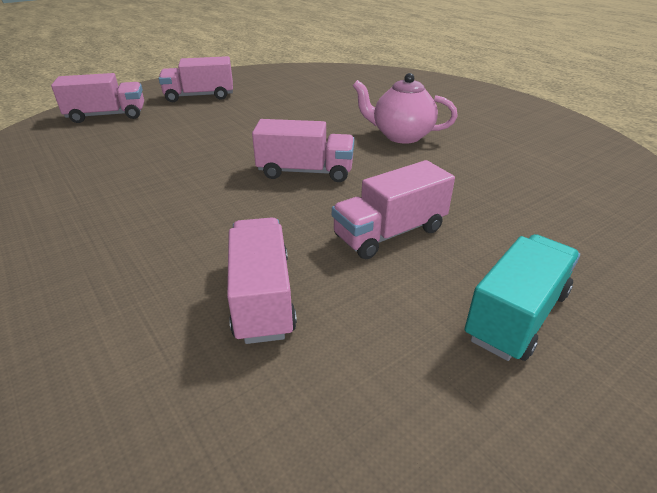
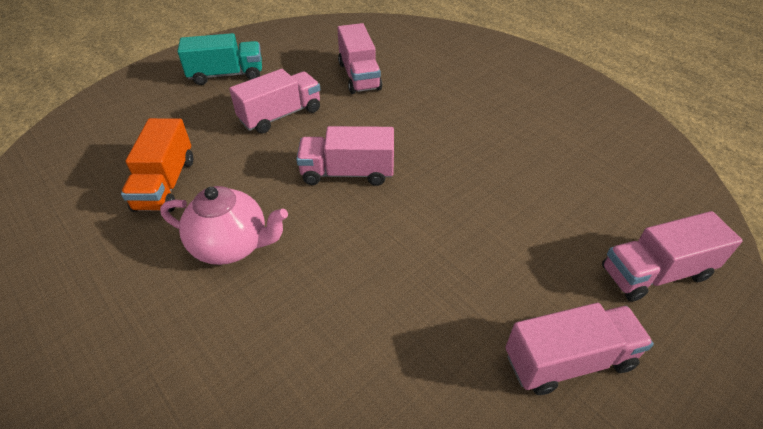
camera: 175 degrees right, 10 degrees up
(487, 171) = (165, 184): none -> orange truck
(516, 315) = (226, 75): turquoise truck -> turquoise truck turned 135 degrees counterclockwise

